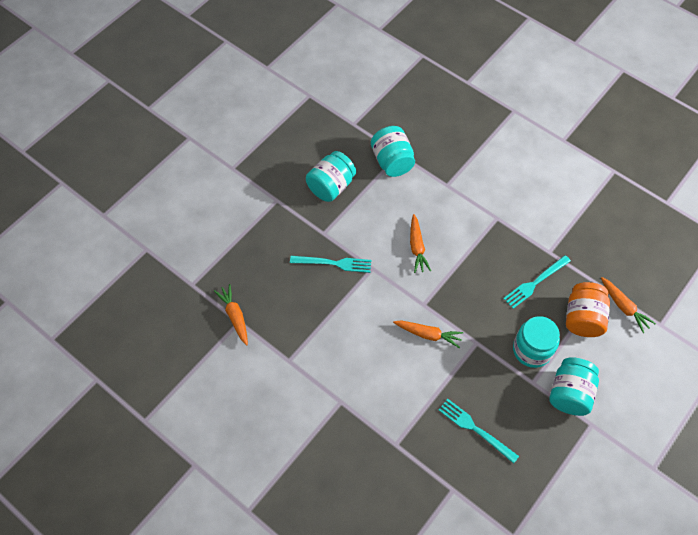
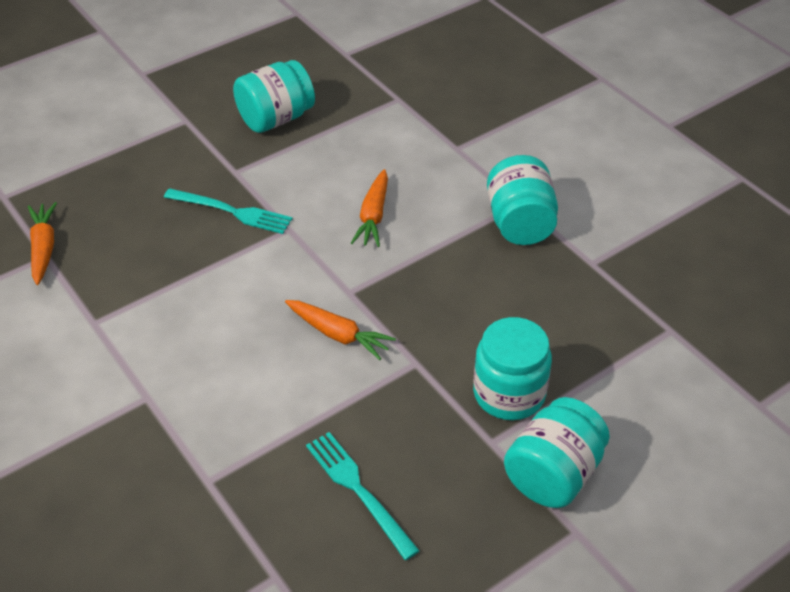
camera: 15 degrees right, 15 degrees down
(392, 161) = (383, 106): turquoise jar -> turquoise jar (520, 223)
(535, 283) = (551, 300): turquoise fork -> none
(583, 318) = (618, 366): orange jar -> none
(624, 307) = (699, 365): orange carrot -> none

